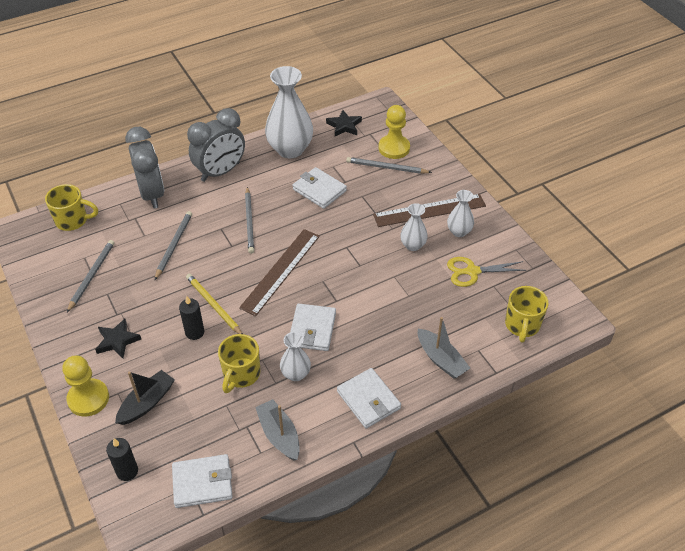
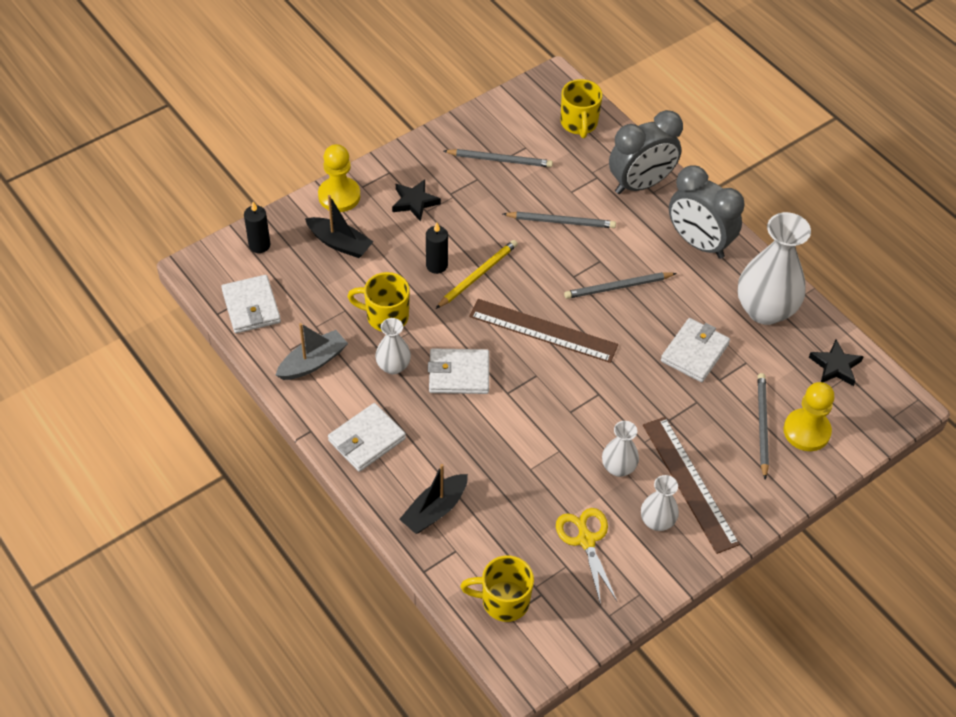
camera: 80 degrees right, 5 degrees up
(441, 359) = (435, 510): grey boat -> black boat

